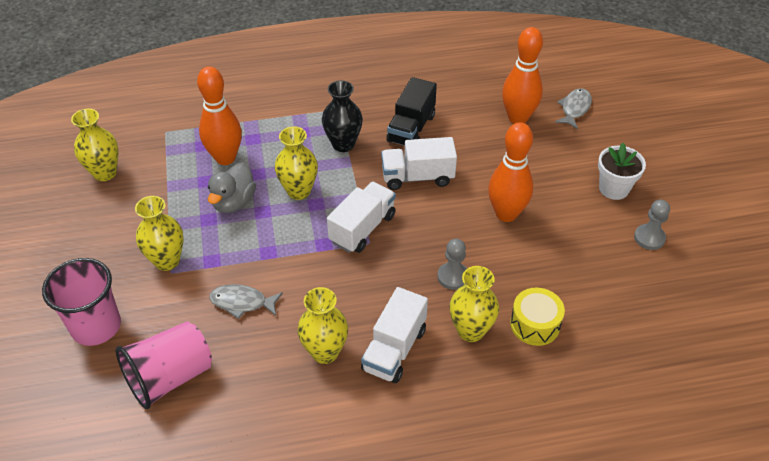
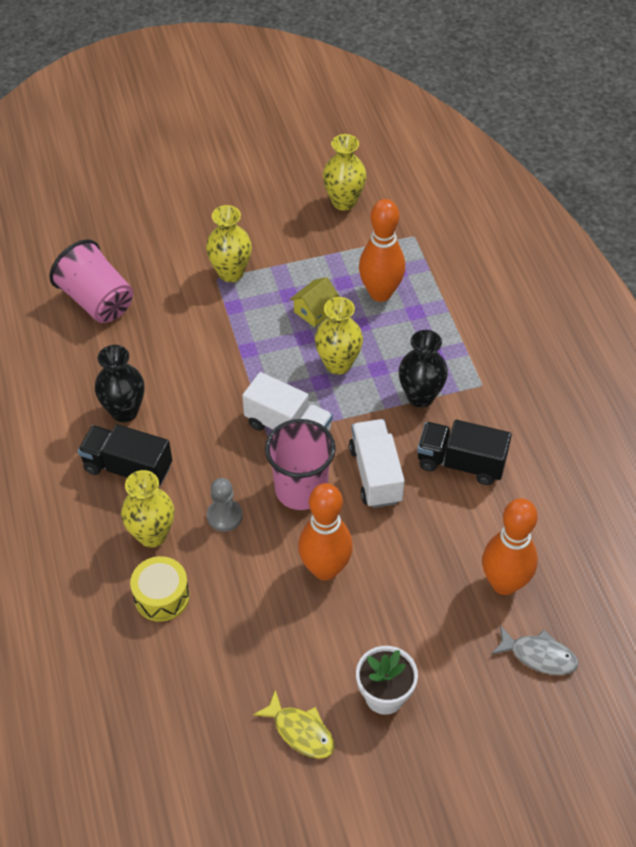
camera: 85 degrees right, 5 degrees up
(96, 326) = (151, 239): pink cup -> pink cup (301, 489)
(233, 202) = (315, 311): grey duck -> yellow house
(242, 302) = (182, 338): grey fish -> none
(325, 352) = (124, 411): yellow vase -> black vase
(394, 349) = (128, 468): white truck -> black truck
(649, 238) = (300, 731): grey pawn -> yellow fish

